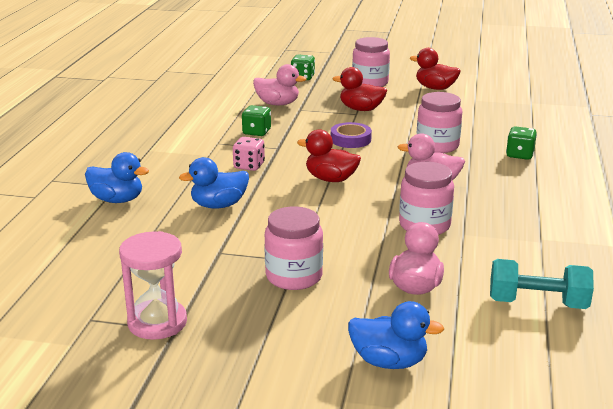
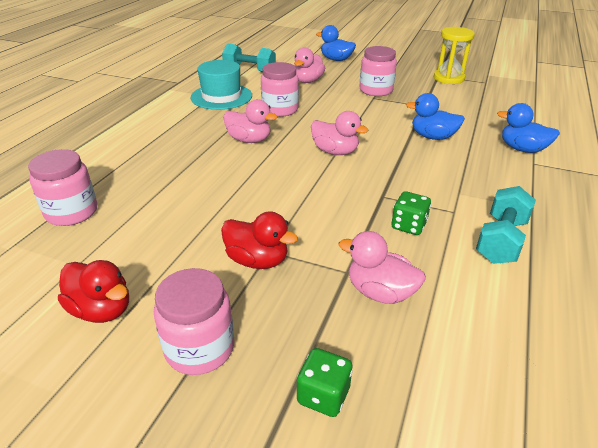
camera: 170 degrees left, 10 degrees up
(157, 322) = (448, 78): pink hourglass -> yellow hourglass
(188, 130) = (500, 240): none -> turquoise dumbbell
(218, 205) = (432, 137): blue duck -> blue duck turned 150 degrees counterclockwise
(249, 166) = (412, 174): pink dice -> none
(331, 179) = (335, 152): red duck -> pink duck
(350, 139) = (297, 200): purple tape -> none
(437, 145) = (209, 181): pink jar -> pink jar (71, 212)
(519, 155) = (141, 161): green dice -> none
(525, 239) = (221, 96): none -> turquoise hat

